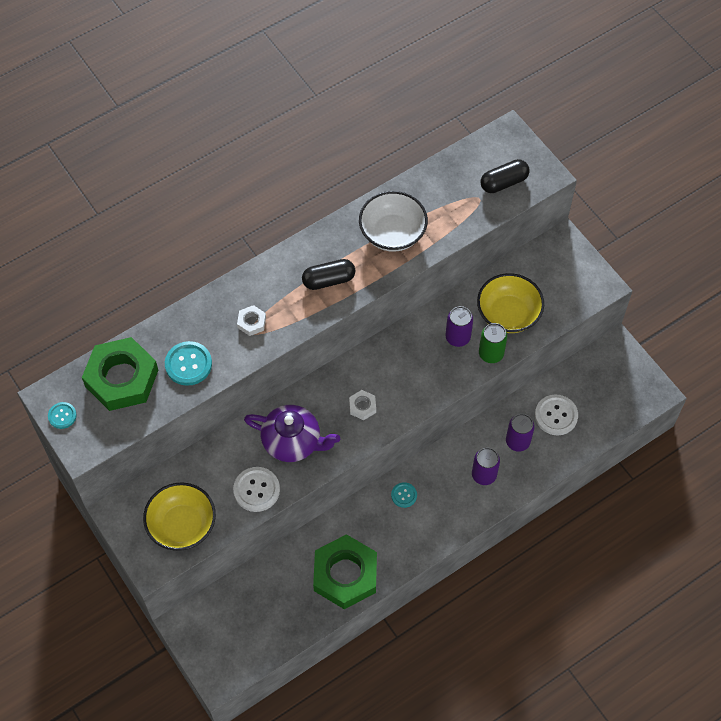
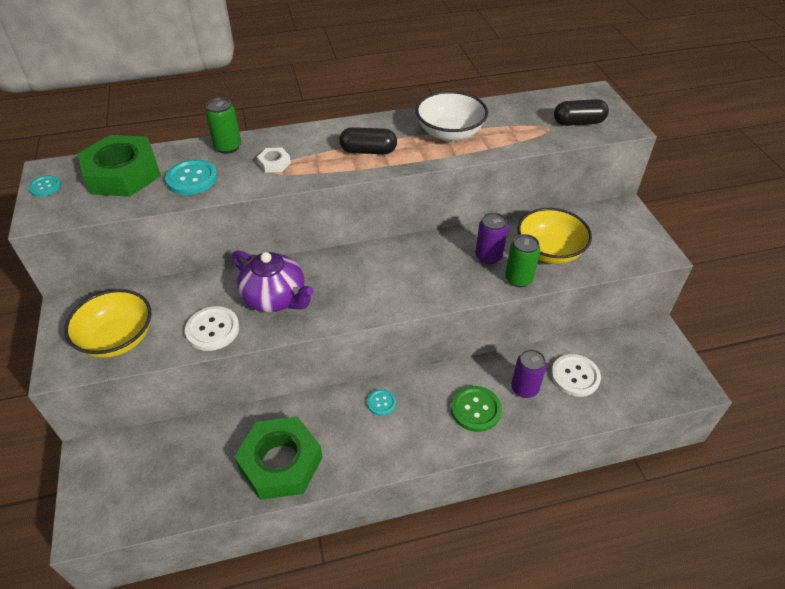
camera: 20 degrees right, 15 degrees down
(197, 315) = (228, 147): none -> green can
(362, 406) = (363, 287): white nut -> none
(484, 475) = (475, 409): purple can -> green button

